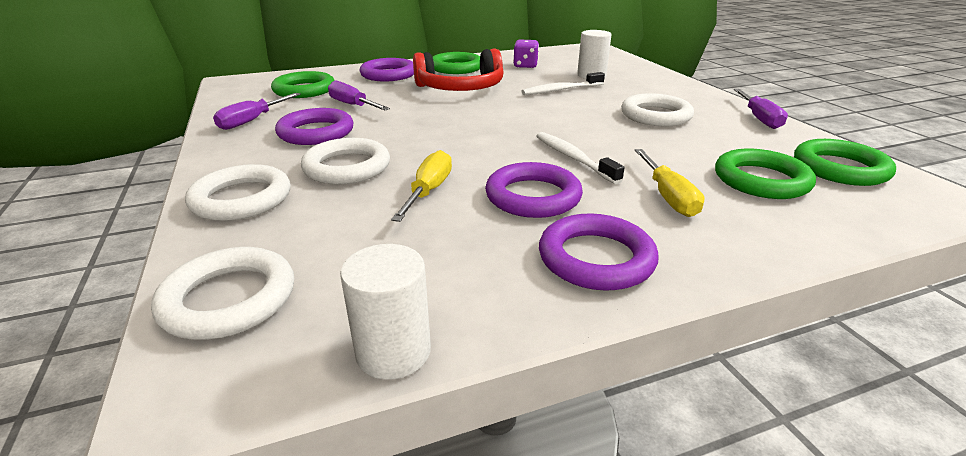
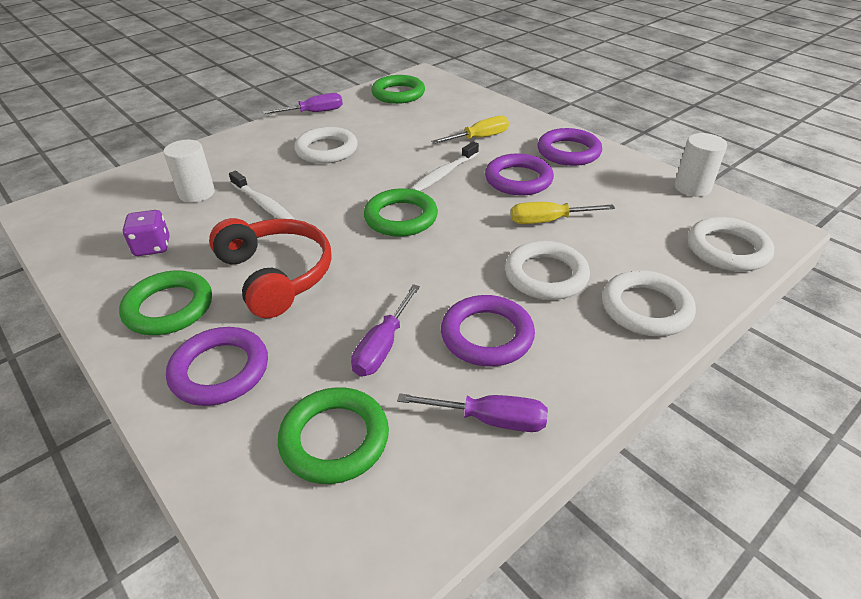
camera: 110 degrees left, 10 degrees up
(761, 180) = (433, 114): green ring -> green ring (401, 217)

